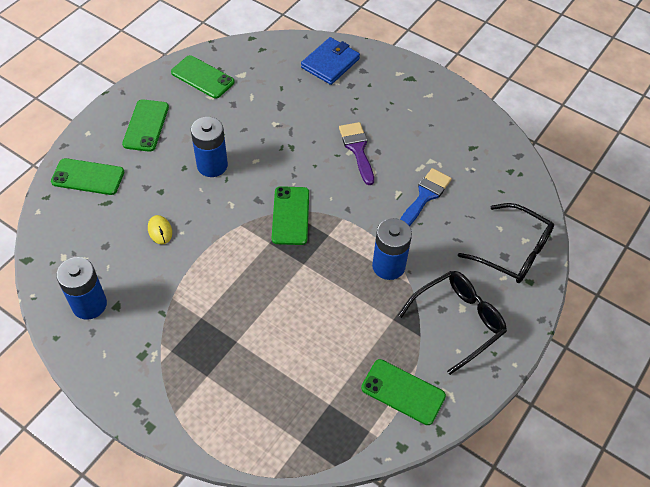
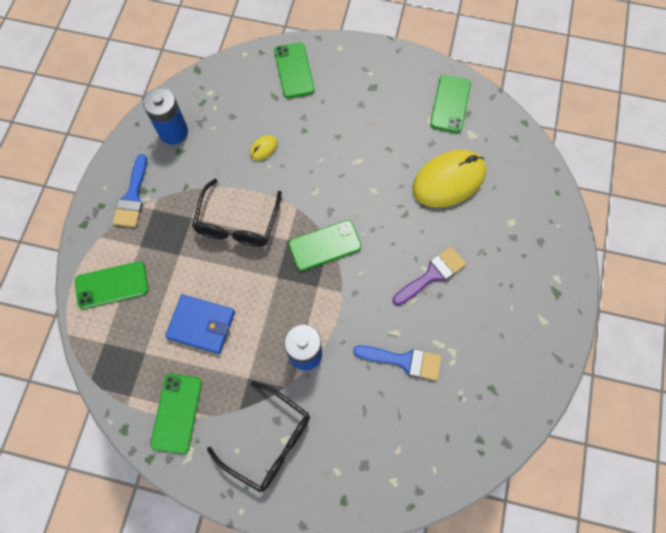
camera: 70 degrees right, 15 degrees up
(144, 367) = (132, 196): none -> blue brush
(146, 125) = (369, 86): green phone -> green phone (112, 285)
(212, 165) = (351, 157): blue battery -> none
(276, 106) = (448, 180): none -> yellow mouse
(330, 63) = (532, 207): blue wallet -> blue wallet (201, 325)
(513, 252) = (373, 473): black glasses -> black glasses (237, 223)

